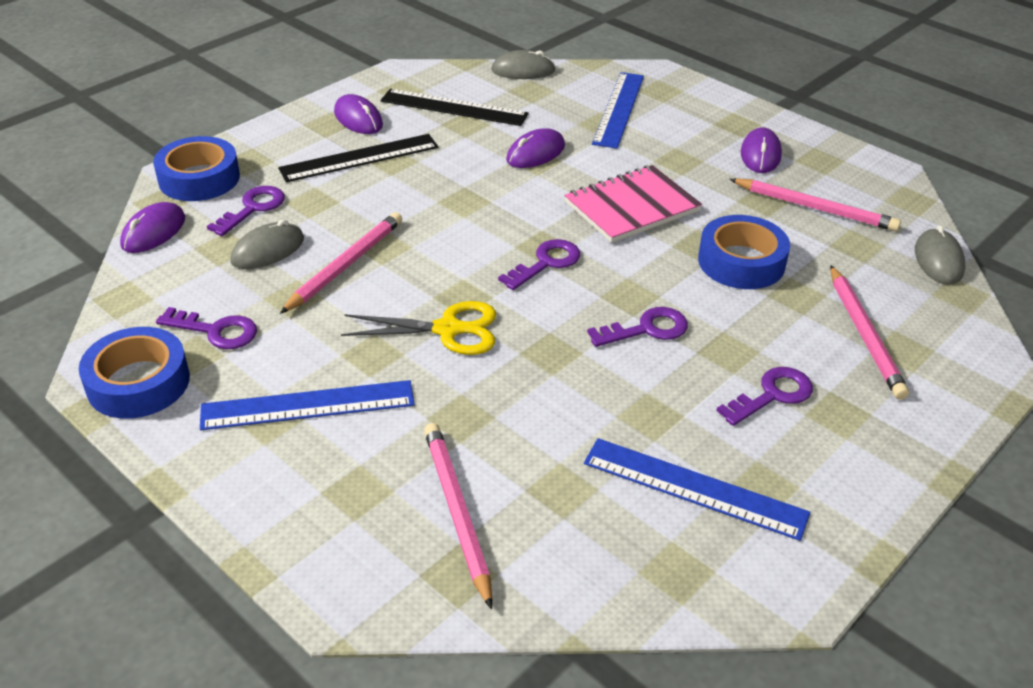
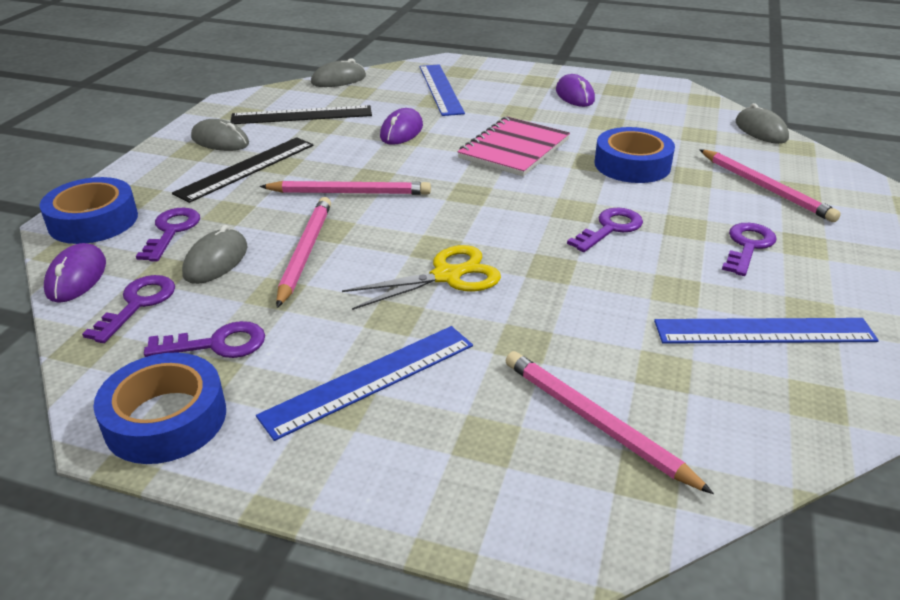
camera: 25 degrees left, 5 degrees down
(358, 119) = (220, 141): purple mouse -> grey mouse
(546, 263) = (484, 204): purple key -> purple key (138, 304)
(815, 208) = (647, 119): pink pencil -> pink pencil (349, 193)

